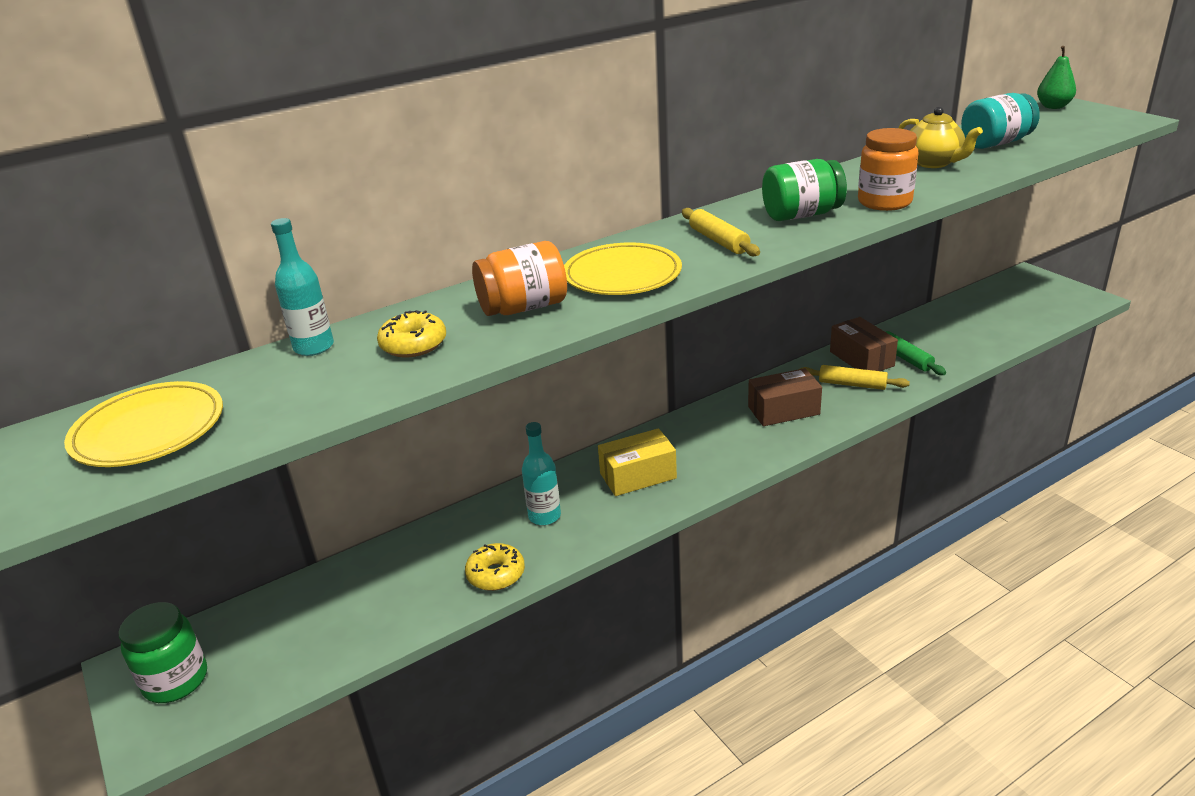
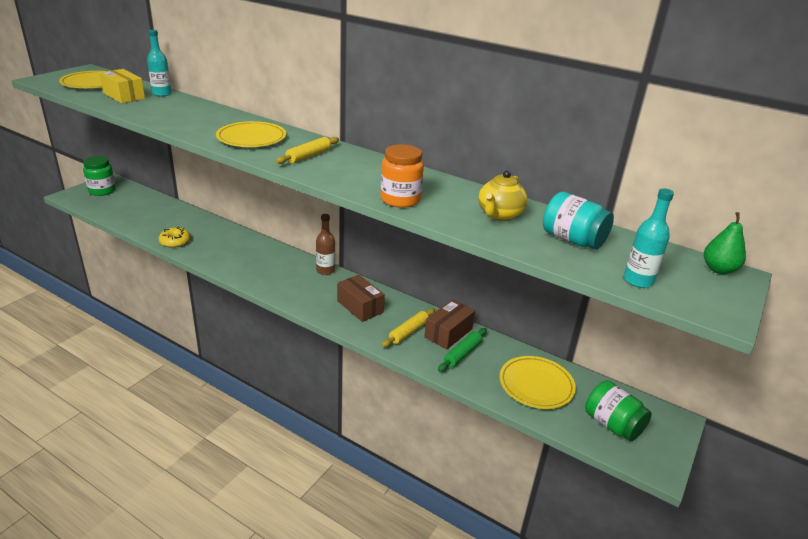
camera: 60 degrees right, 0 degrees up
(413, 345) = (164, 109): yellow donut -> none
(523, 308) = (206, 123): orange jar -> none
(544, 516) = (224, 245): turquoise bottle -> turquoise bottle (638, 280)
(638, 476) = (268, 266): yellow box -> yellow box (124, 96)
(677, 425) = (325, 270): none -> brown bottle
(801, 215) = (362, 175): green jar -> green jar (612, 424)
(852, 384) = (409, 332): yellow rolling pin -> yellow rolling pin turned 45 degrees clockwise
(967, 327) = (536, 385): none -> yellow plate

